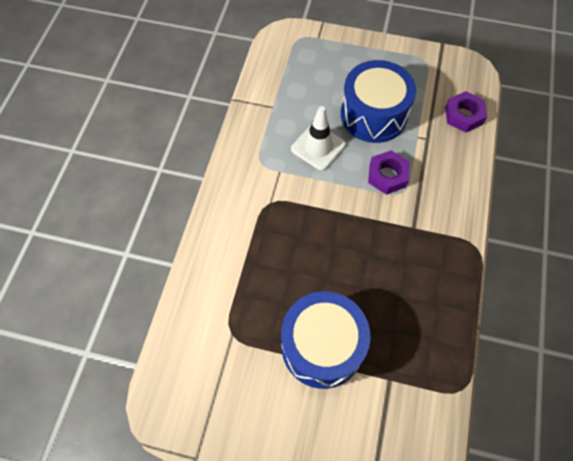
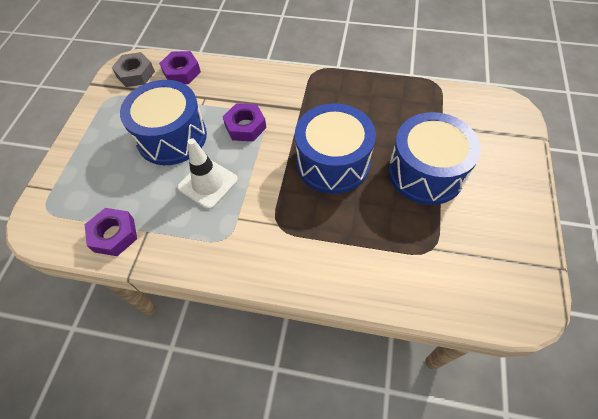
camera: 90 degrees left, 5 degrees down
(271, 85) = (114, 235): none -> purple nut
(338, 254) = (332, 163): none -> blue drum
(458, 77) = (135, 74): none -> grey nut

